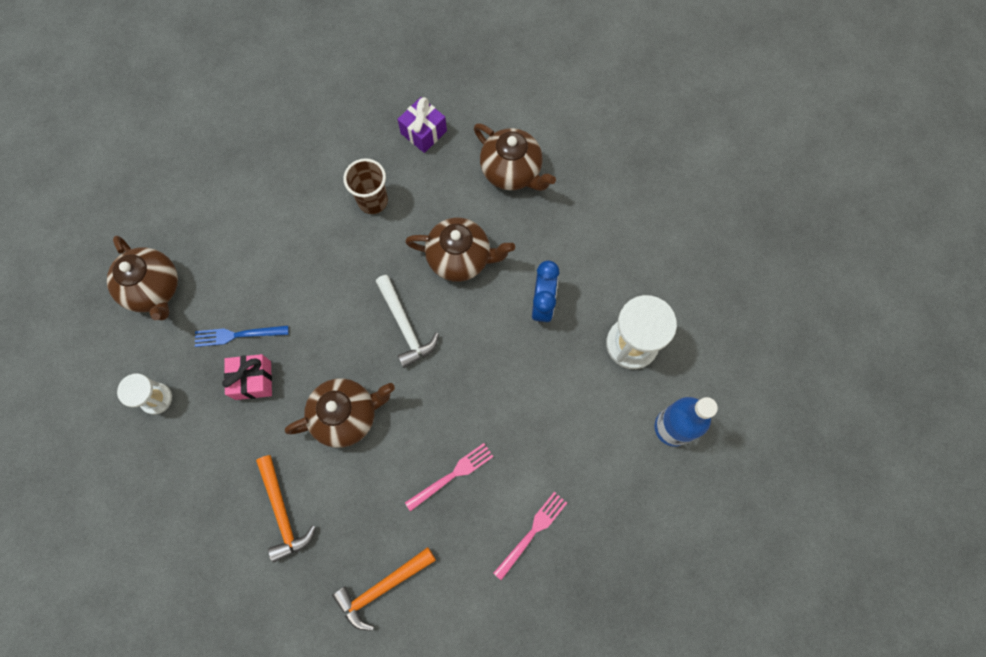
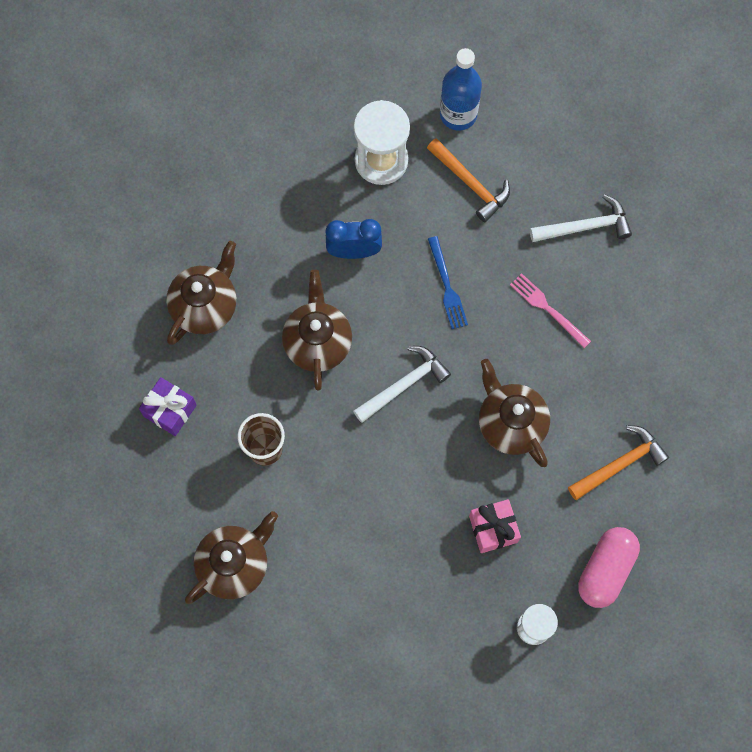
camera: 100 degrees left, 0 degrees up
(154, 289) = (412, 667): brown teapot -> brown teapot (235, 564)
(188, 475) = (605, 570): none -> pink capsule
(237, 335) = (447, 559): blue fork -> blue fork (447, 286)
(382, 587) = (666, 353): orange hammer -> orange hammer (470, 183)
(532, 532) = (585, 226): pink fork -> white hammer

